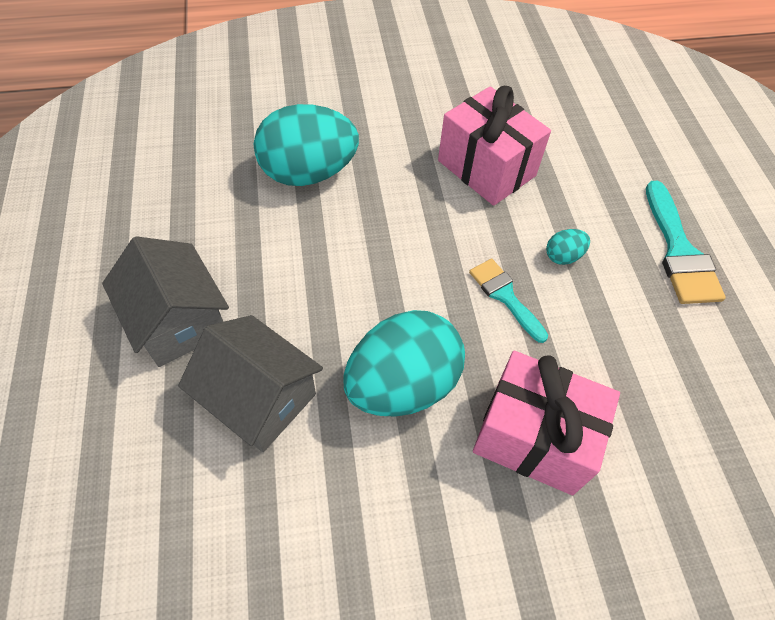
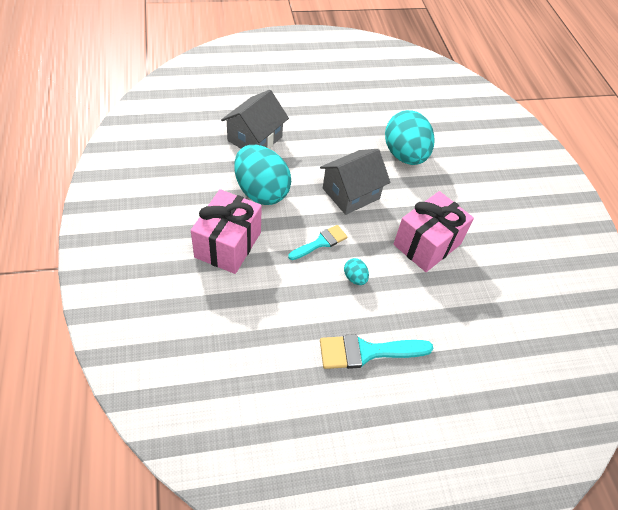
camera: 85 degrees right, 5 degrees down
(178, 321) = (297, 109): grey house -> grey house (351, 193)

